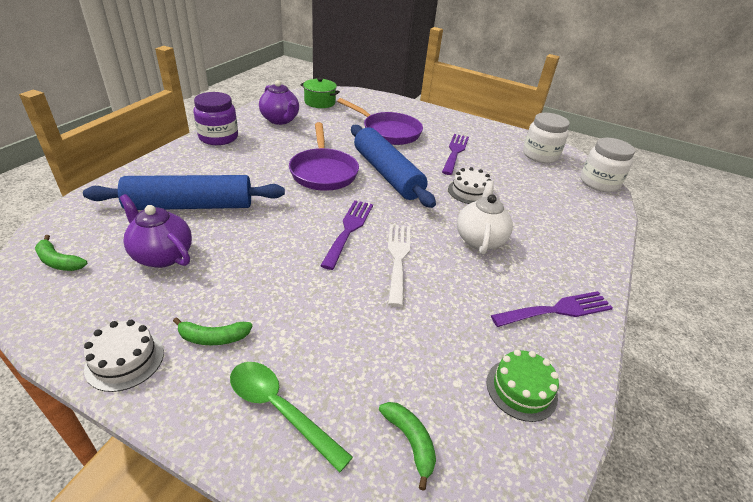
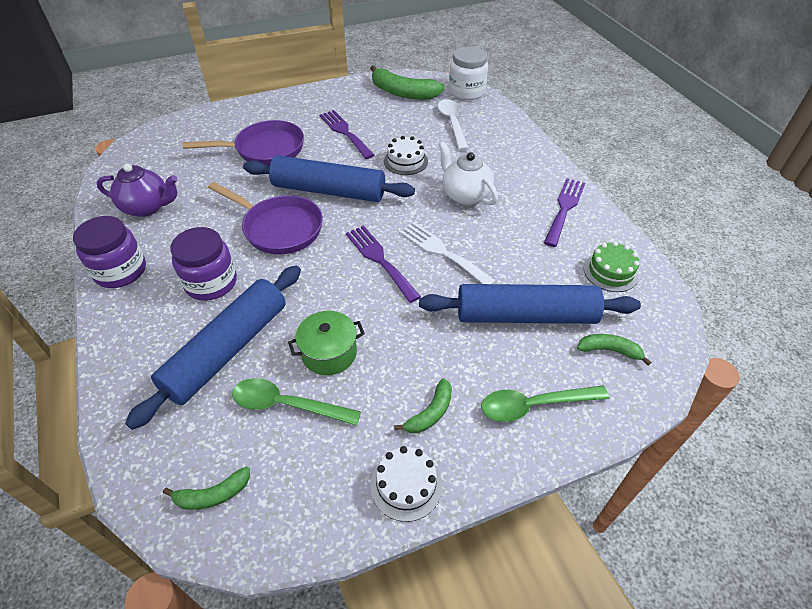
camera: 45 degrees left, 10 degrees up
(162, 255) = (287, 405): purple teapot -> green spoon
(243, 171) = (211, 283): none -> purple jar
(320, 102) = (150, 161): green pot -> green pot (329, 353)
(385, 348) = (525, 315): none -> blue rolling pin
(540, 155) = (403, 93): white jar -> green banana
(550, 193) = (452, 123): none -> white spoon

